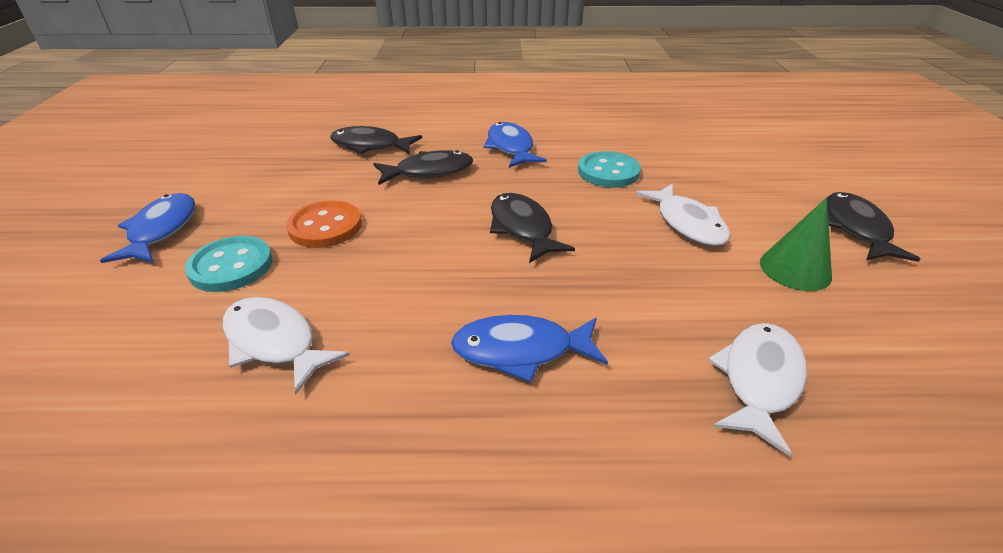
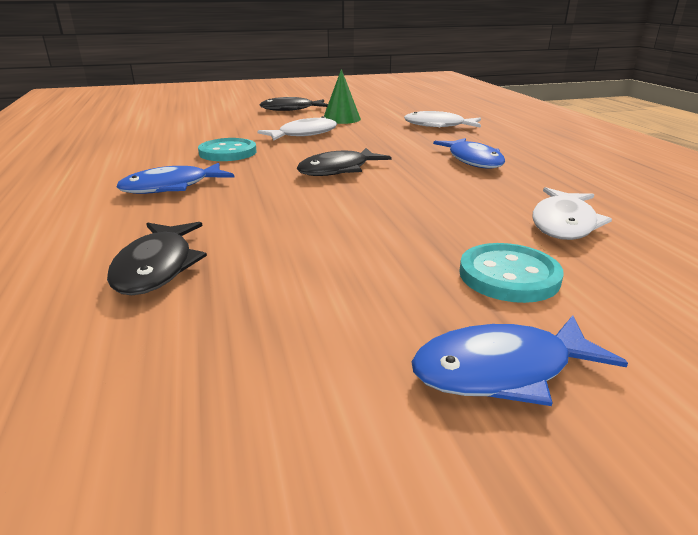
camera: 105 degrees left, 10 degrees down
(325, 227) = (393, 245): orange button -> none
(429, 172) = (241, 216): black fish -> none

